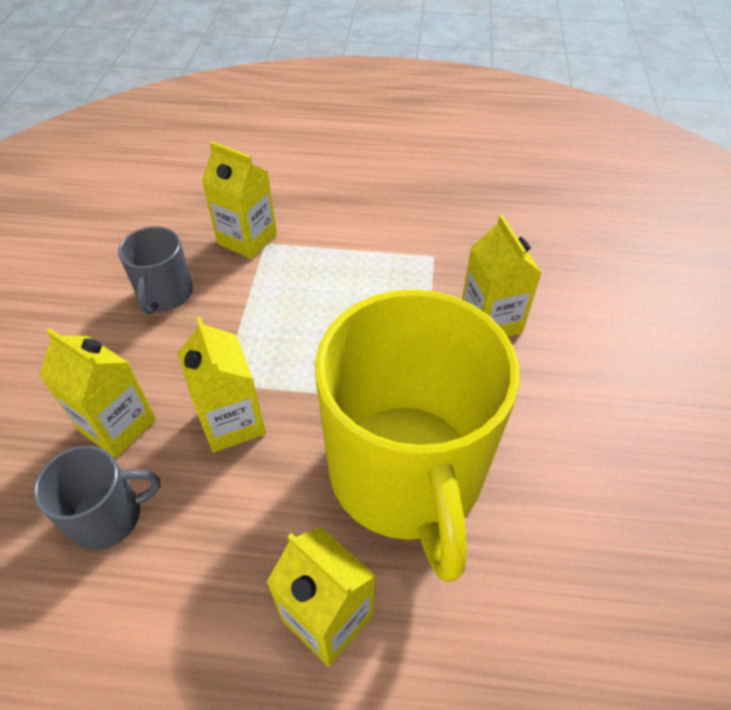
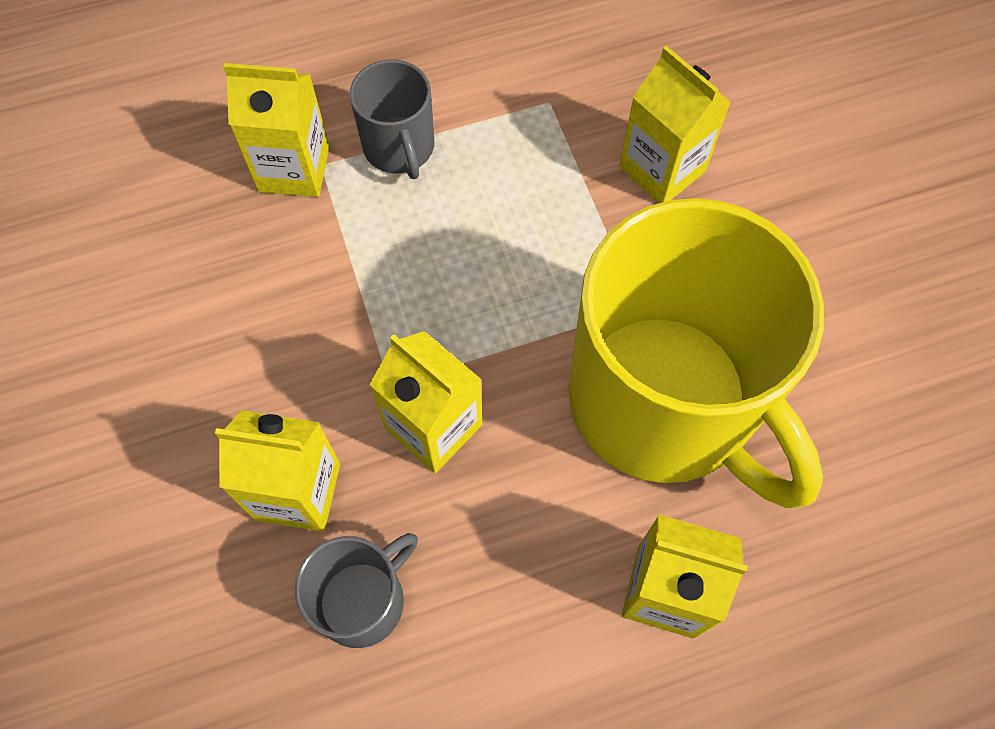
camera: 25 degrees left, 15 degrees up
(165, 294) = (237, 294): grey mug -> grey mug (399, 148)

